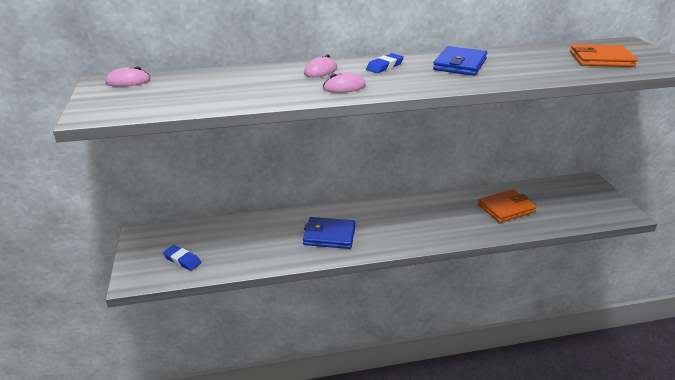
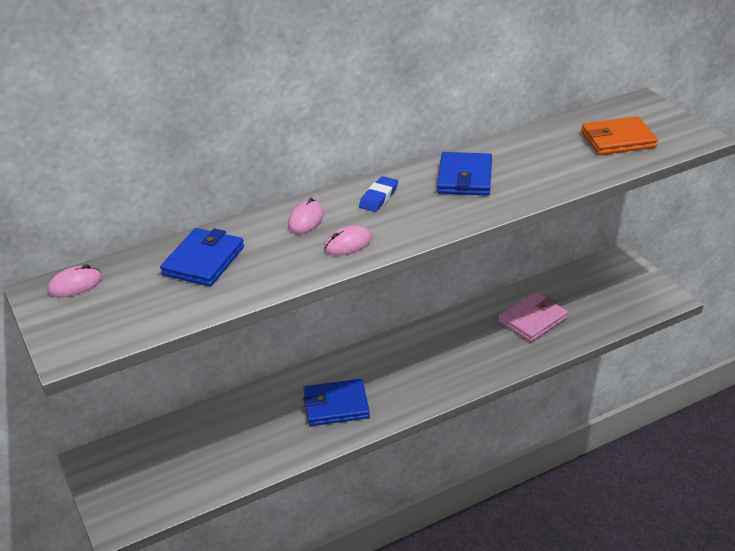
camera: 15 degrees left, 5 degrees up
(182, 260) = (167, 482): blue eraser -> none
(228, 82) = (203, 261): none -> blue wallet
(506, 208) = (533, 320): orange wallet -> pink wallet

